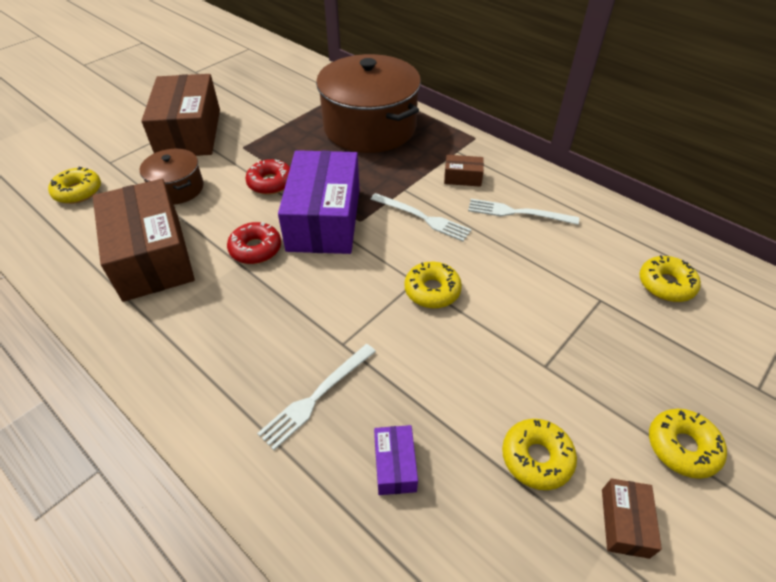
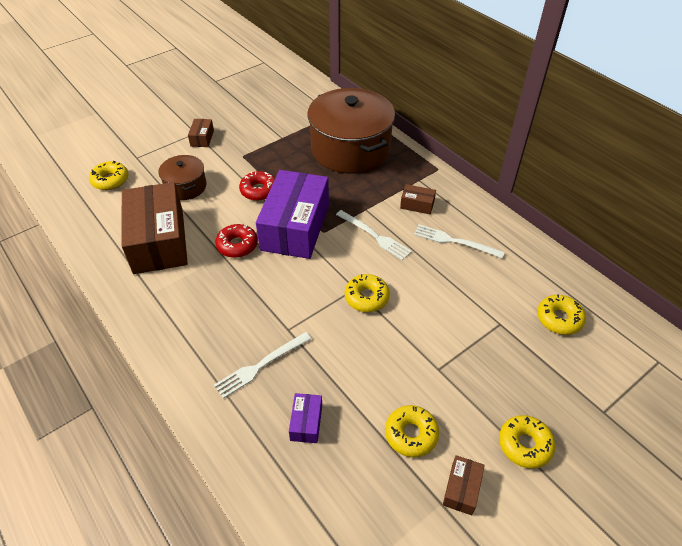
camera: 10 degrees right, 0 degrees up
(189, 133) = (202, 138): brown box -> brown box, size x0.41

